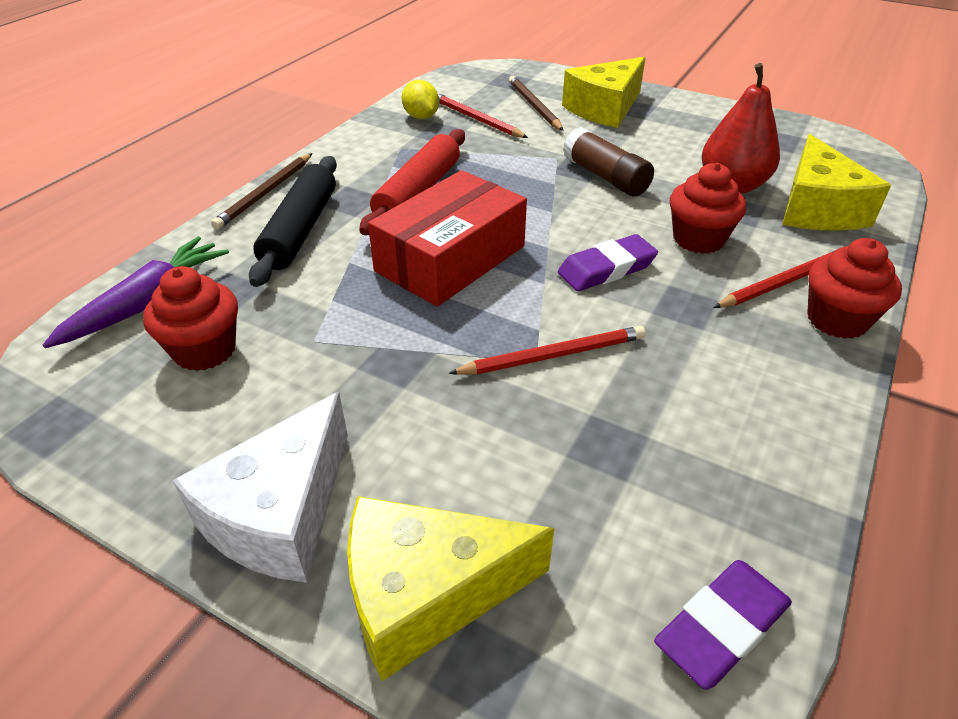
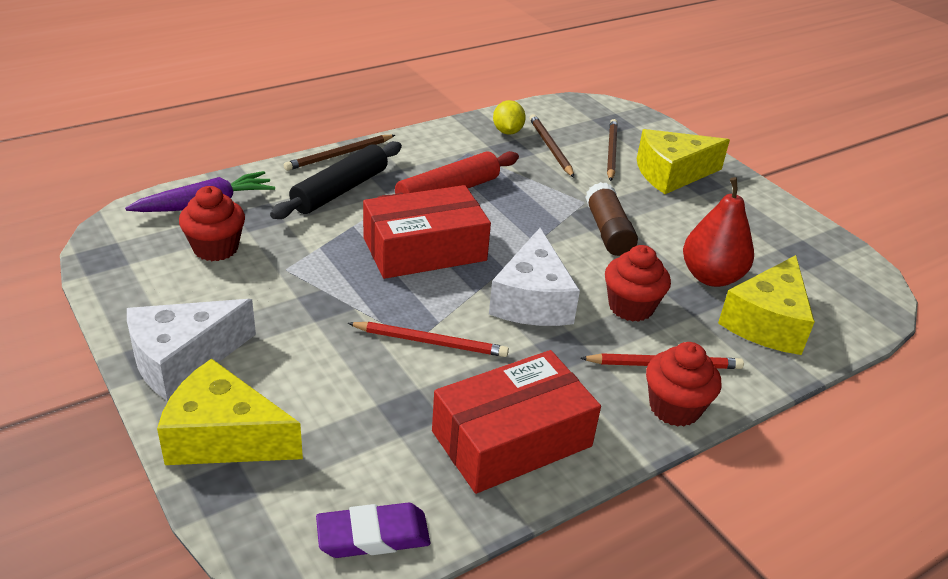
camera: 25 degrees right, 5 degrees down
(476, 119) = (550, 148): red pencil -> brown pencil
(606, 269) = (532, 300): purple eraser -> white cheese
(737, 425) = (512, 439): none -> red box

